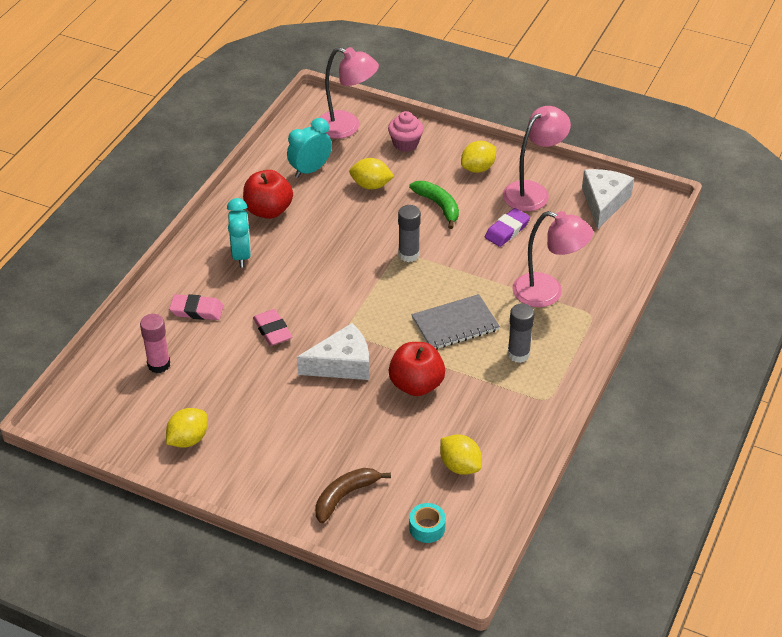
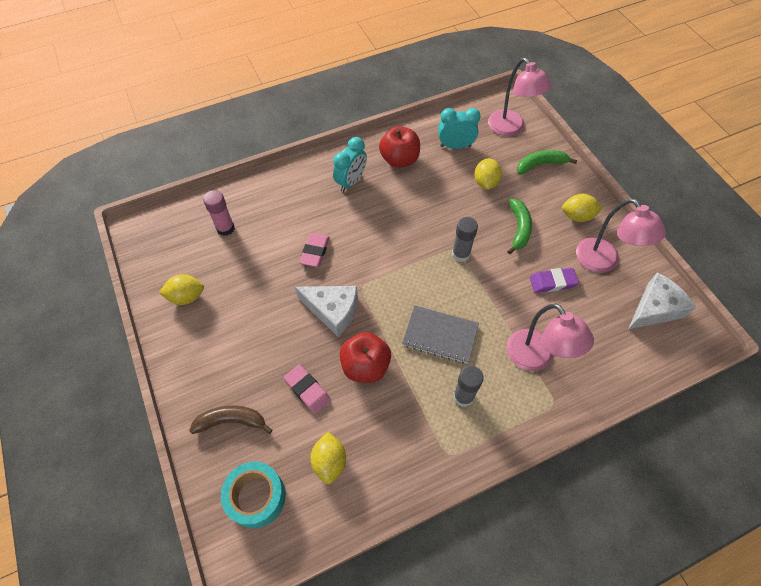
camera: 40 degrees right, 15 degrees up
(197, 310) = (285, 204): pink eraser -> pink eraser (307, 390)
(371, 185) = (485, 182): yellow lemon -> yellow lemon turned 45 degrees clockwise
(405, 144) = (540, 164): pink cupcake -> green banana
(427, 528) = (256, 497): turquoise tape -> turquoise tape, size x1.73
(533, 191) = (603, 262): pink lamp -> pink lamp turned 60 degrees clockwise

